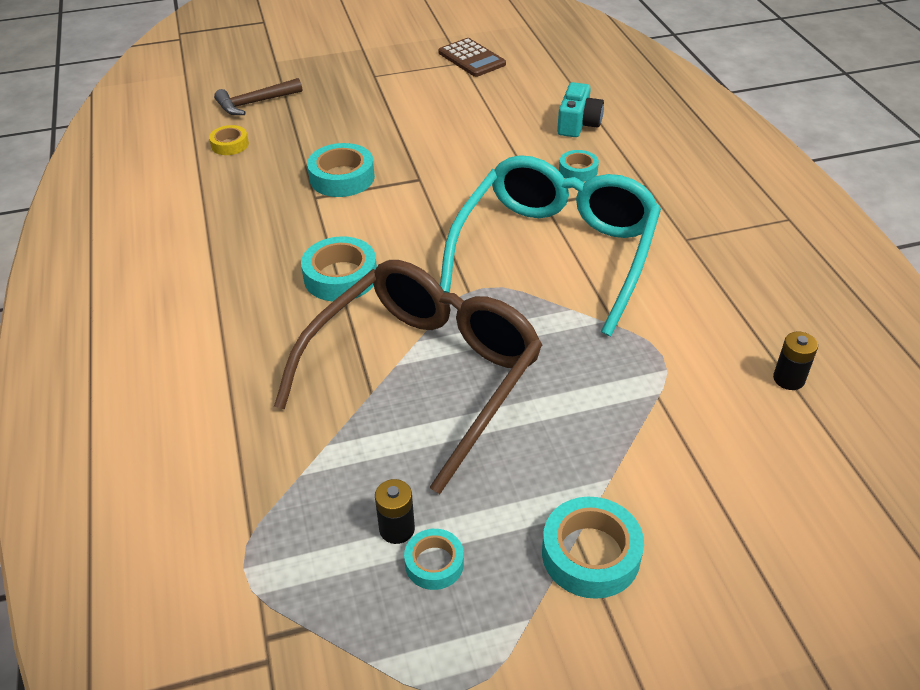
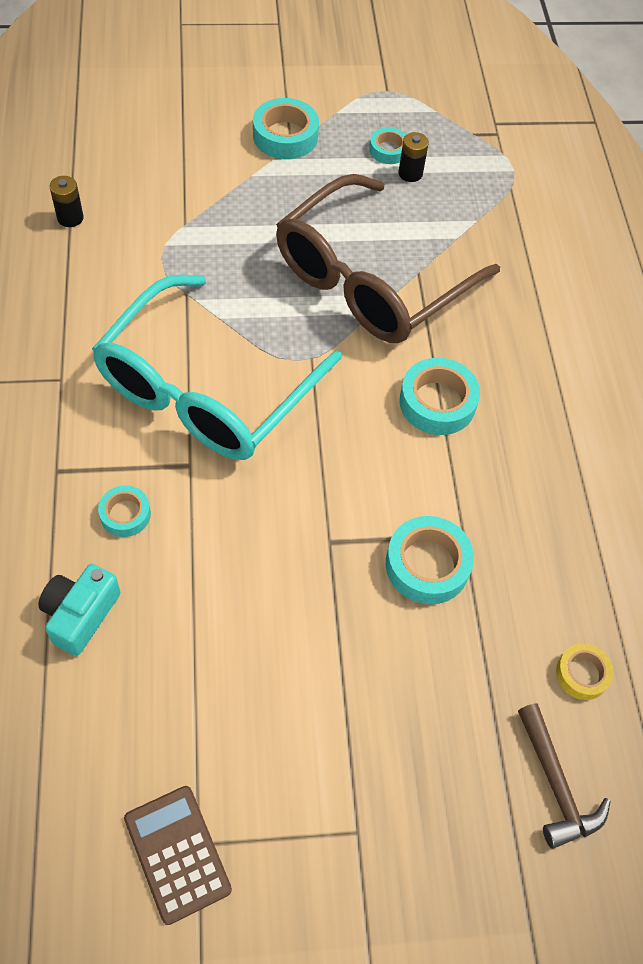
camera: 175 degrees left, 15 degrees up
(255, 103) = (555, 784): brown hammer -> brown hammer turned 90 degrees clockwise

